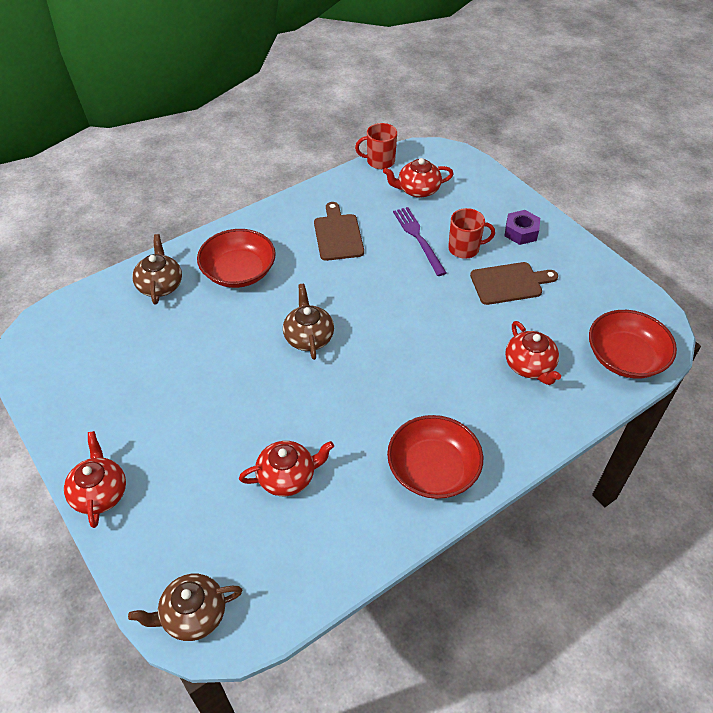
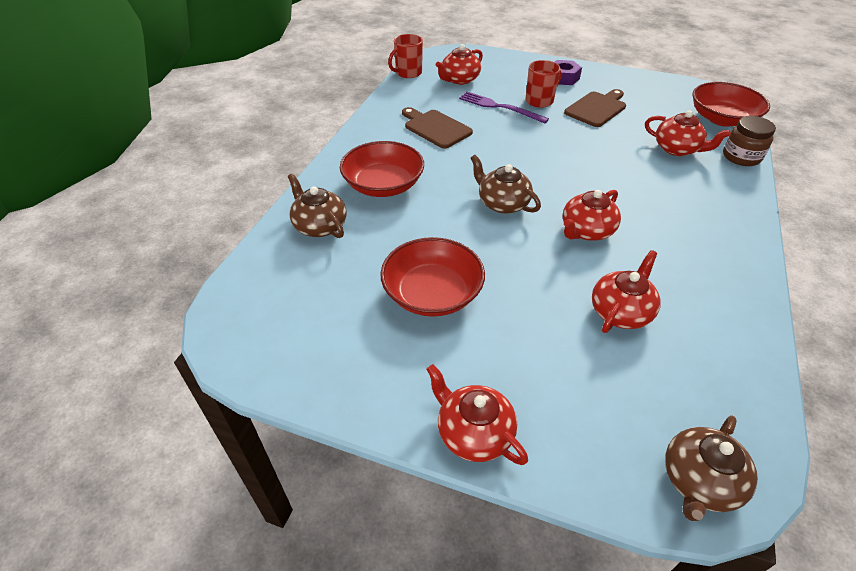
camera: 35 degrees left, 5 degrees down
(344, 398) = (586, 231): none -> red teapot
(433, 469) = (711, 244): red bowl -> red bowl (432, 293)
(583, 407) = (741, 157): none -> brown jar

